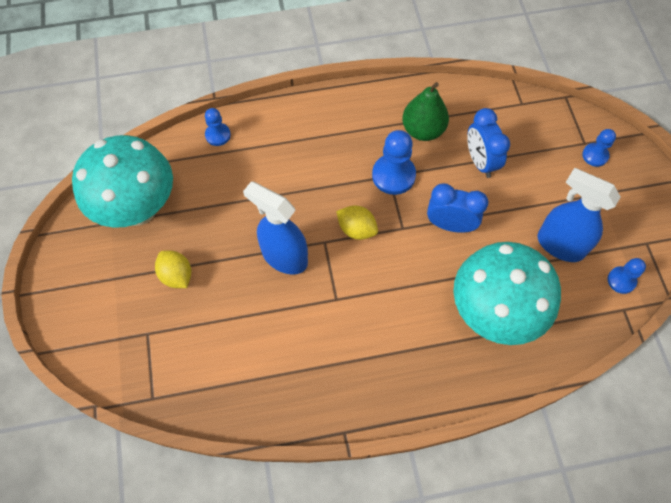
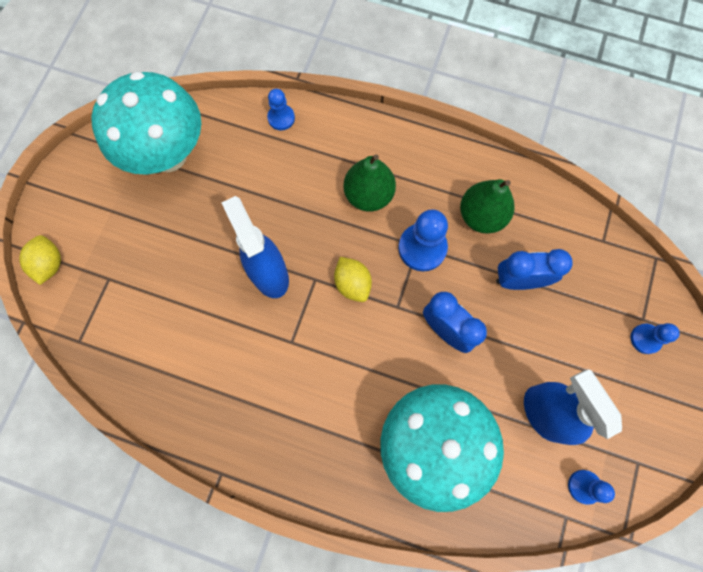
camera: 30 degrees right, 10 degrees up
(176, 275) = (164, 238): yellow lemon -> yellow lemon (50, 264)
(326, 158) = (368, 195): none -> green pear
(480, 161) = (519, 280): blue clock -> blue clock turned 75 degrees clockwise

